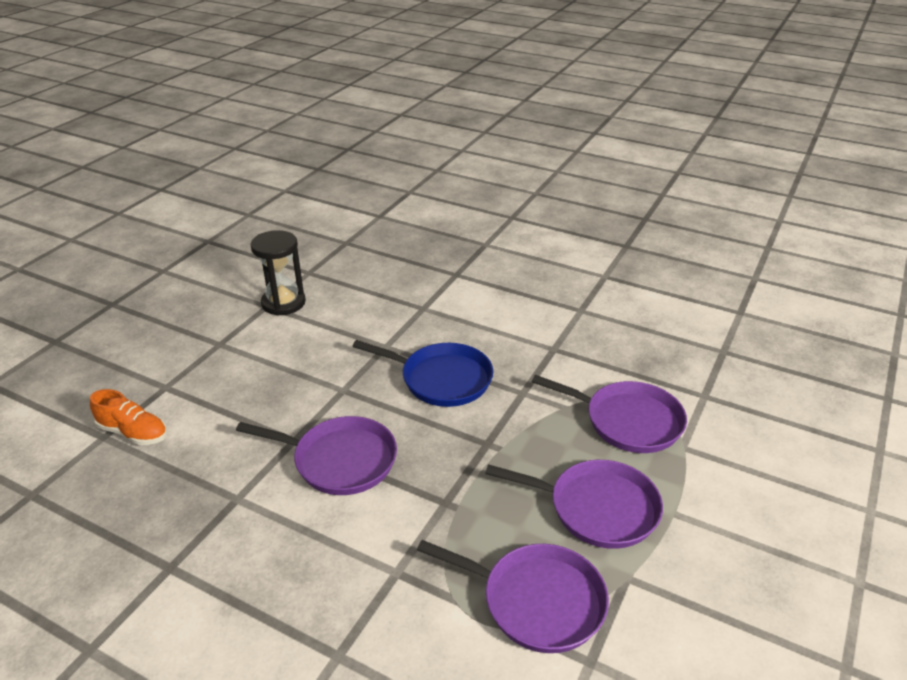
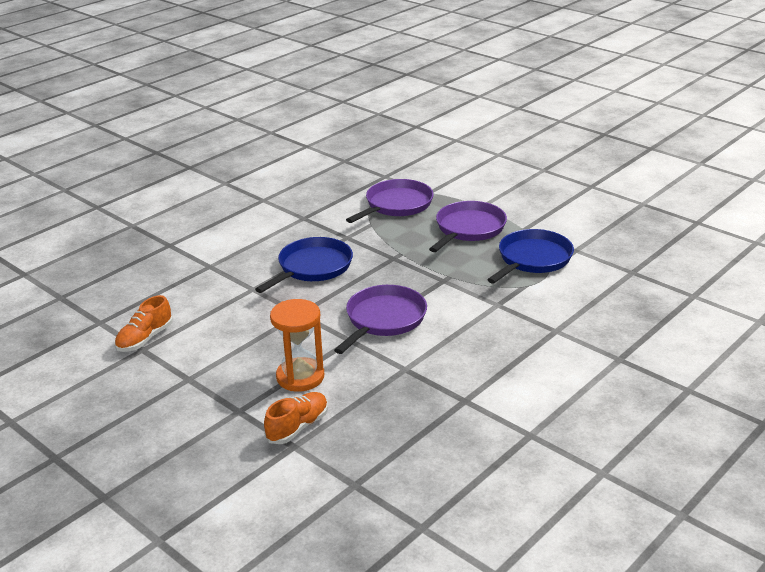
camera: 75 degrees left, 5 degrees down
(220, 416) = (300, 377): none -> orange hourglass
(283, 303) = (145, 339): black hourglass -> orange shoe
(537, 601) = (532, 259): purple pan -> blue pan

